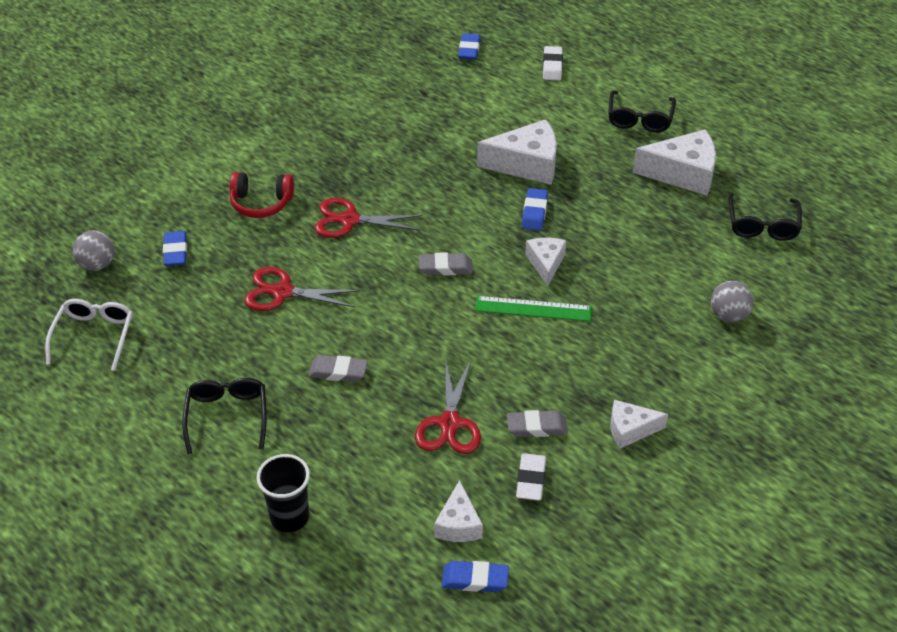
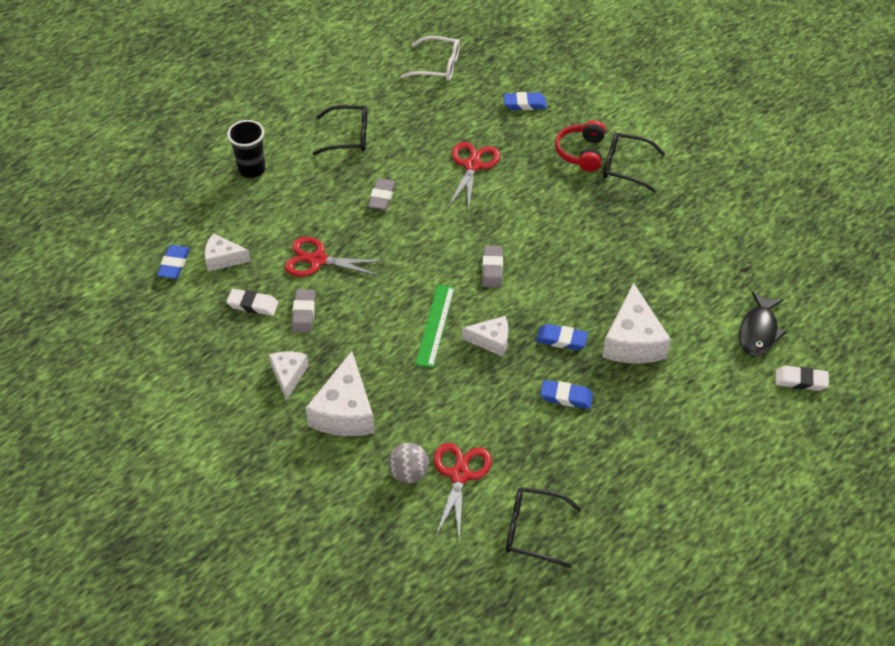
camera: 95 degrees right, 5 degrees up
(97, 264) = (513, 63): grey ball -> none
(349, 220) = (557, 208): red scissors -> red scissors (459, 475)
(469, 50) = (824, 310): blue eraser -> blue eraser (566, 397)
(500, 87) = (758, 331): none -> black fish
(639, 119) = (710, 448): black glasses -> black glasses (625, 166)
(683, 173) = (617, 473): white cheese -> white cheese (345, 411)

